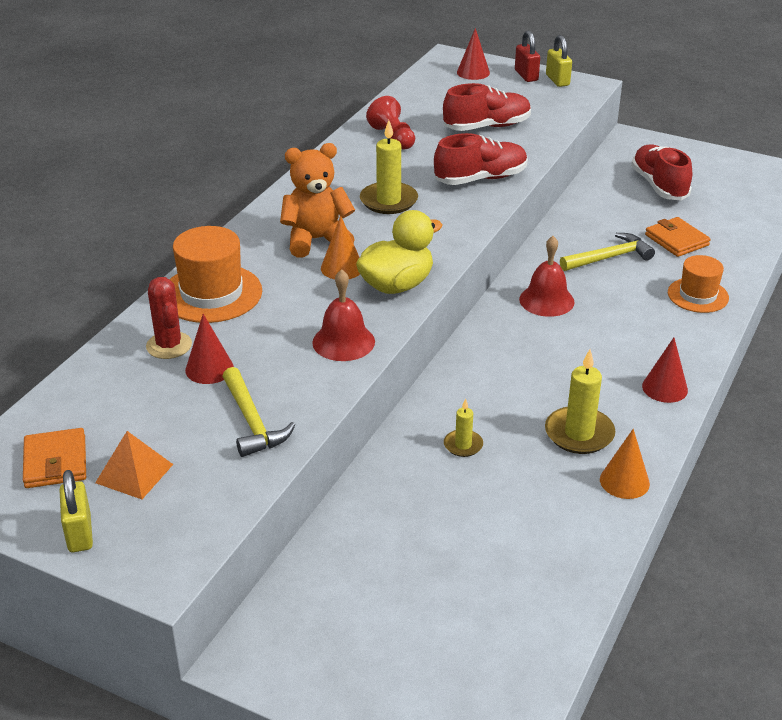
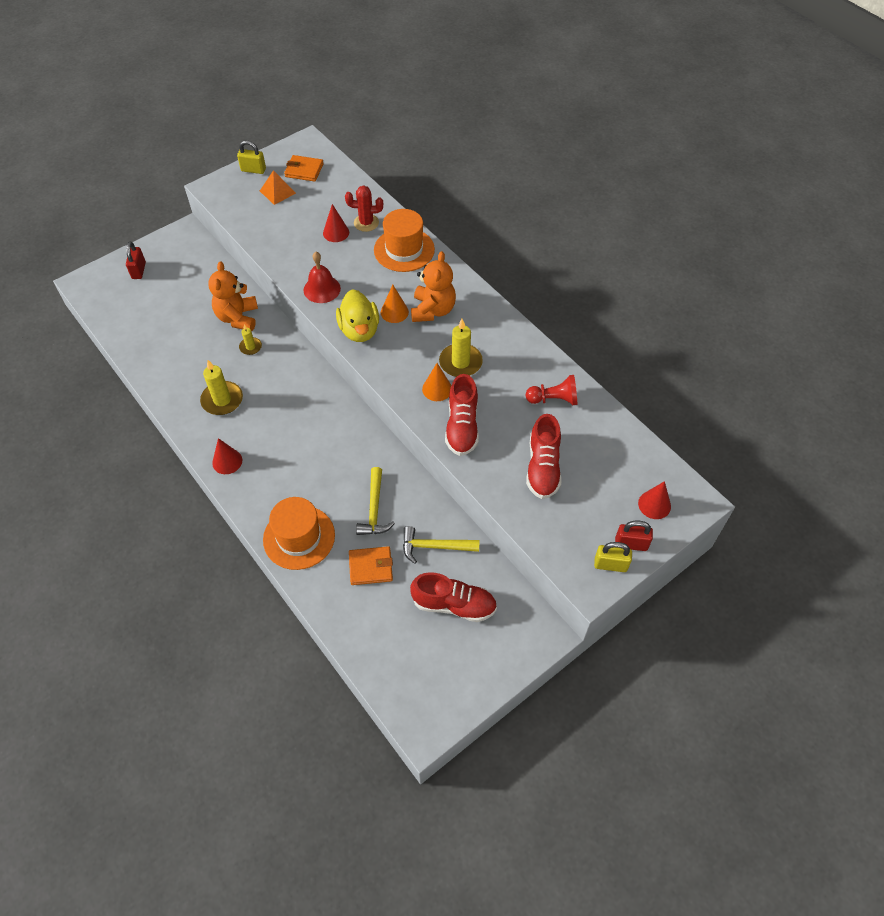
camera: 115 degrees right, 20 degrees up
(252, 422) = (283, 237): yellow hammer -> yellow hammer (434, 547)
(395, 679) = (139, 270): none -> red padlock
(416, 484) = (238, 318): none -> orange teddy bear
(546, 300) = (349, 446): red bell -> none
(624, 481) = (175, 401): orange cone -> orange cone (437, 389)
(698, 295) = (299, 537): orange hat -> orange hat, size x1.54

